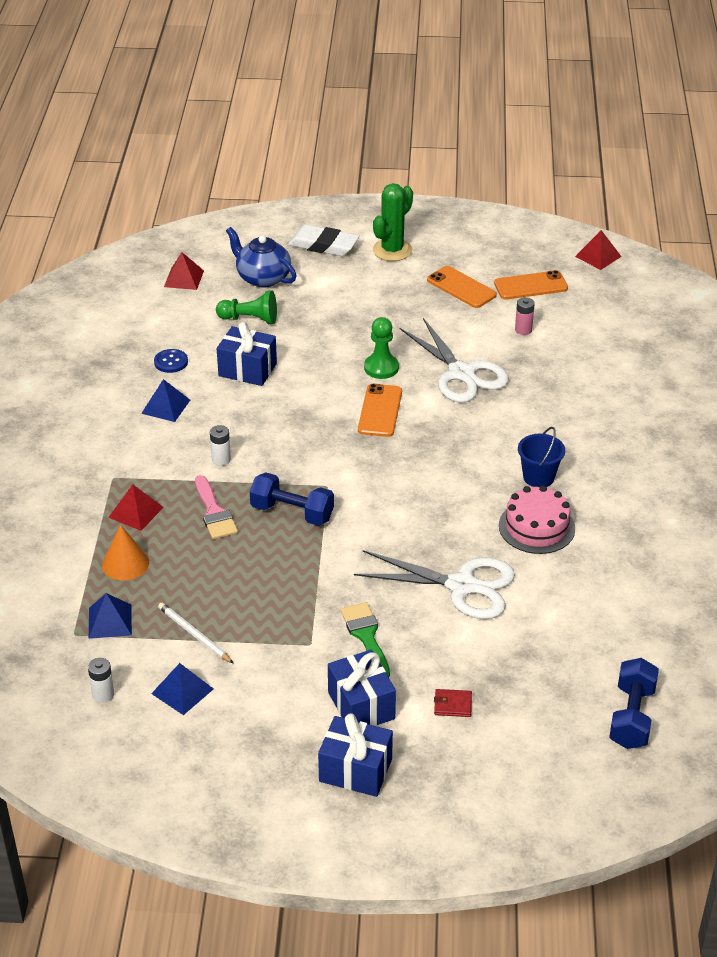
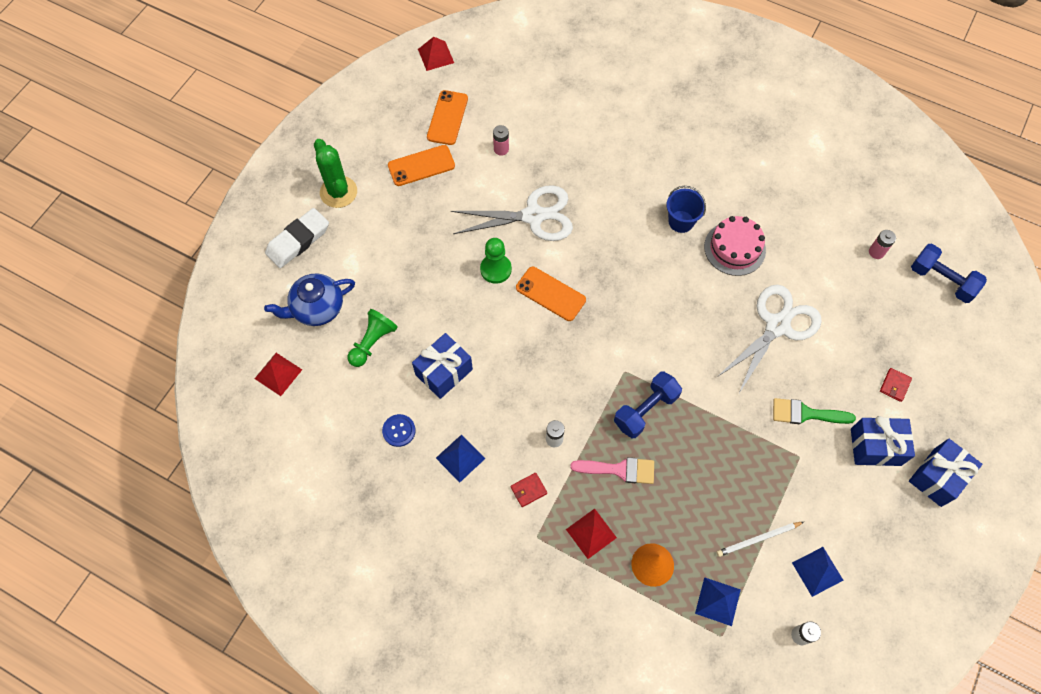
camera: 65 degrees left, 25 degrees up
(157, 458) = (528, 490): none -> red wallet
(625, 647) = (876, 252): none -> pink battery

